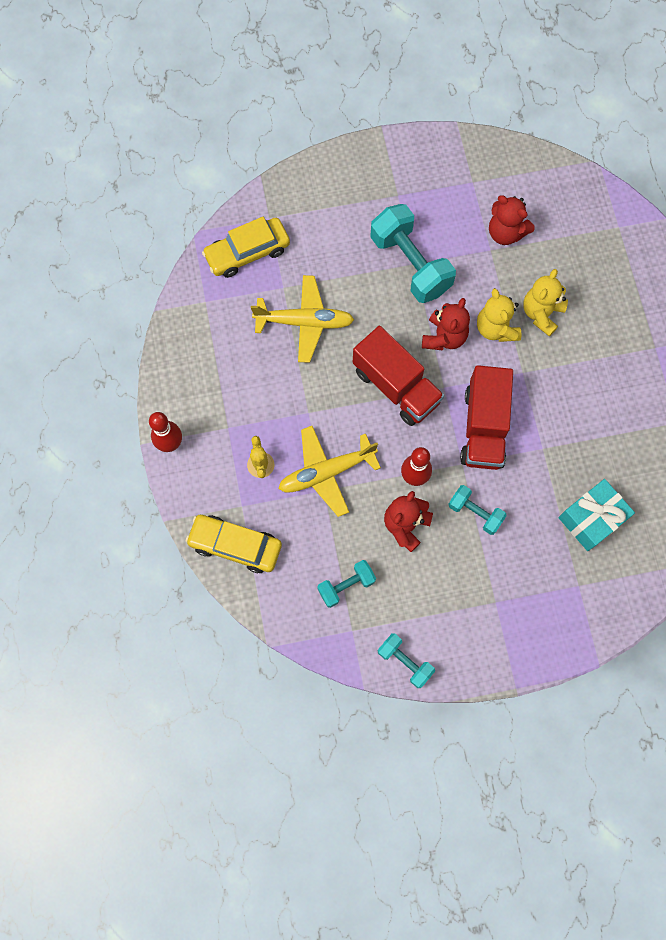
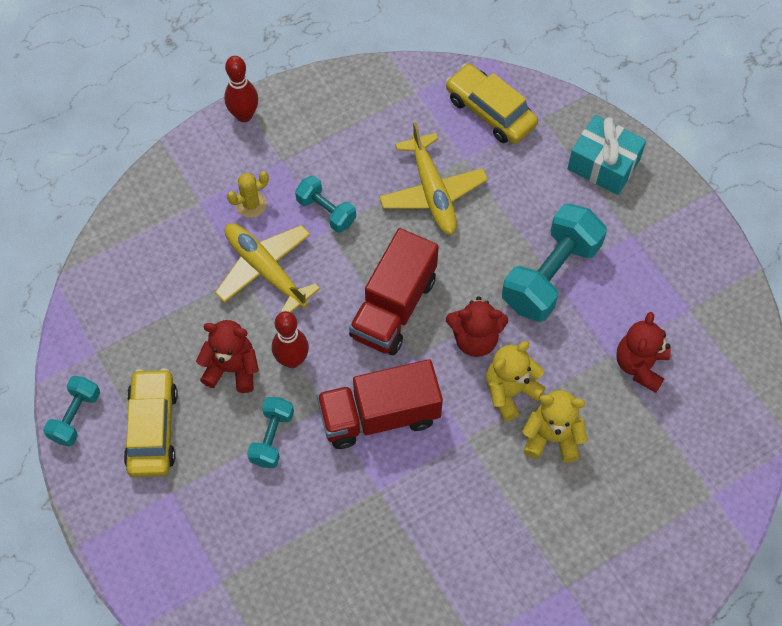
camera: 70 degrees right, 10 degrees down
(235, 545) = (154, 210): yellow car -> yellow car (152, 428)
(346, 585) = (143, 330): turquoise dumbbell -> turquoise dumbbell (326, 211)
(591, 518) = (310, 572): turquoise gift -> turquoise gift (603, 164)

